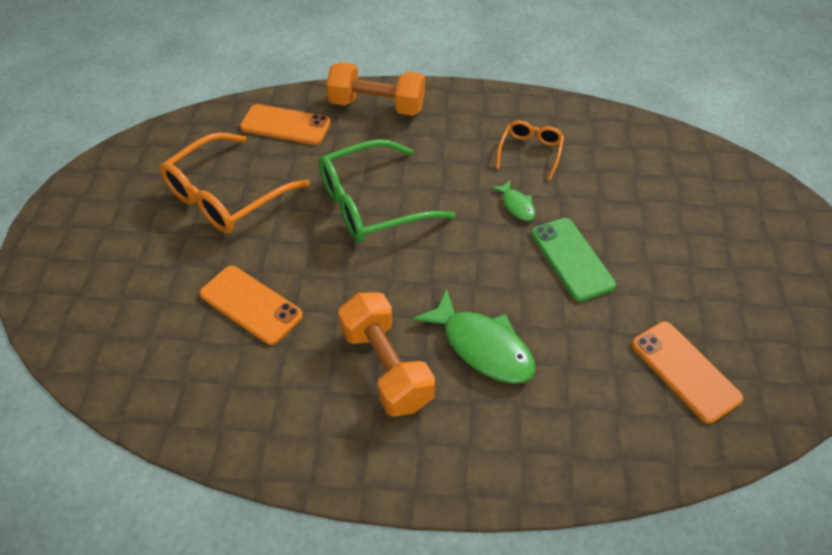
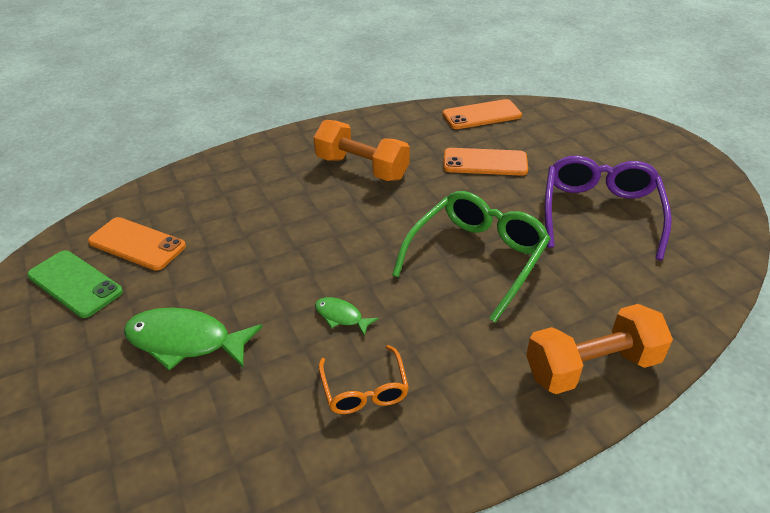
camera: 150 degrees right, 10 degrees down
(227, 195) = (600, 213): orange glasses -> purple glasses
(285, 125) = (648, 295): orange phone -> orange phone (481, 115)
(482, 346) = (303, 201): green fish -> green fish (185, 341)
(572, 259) = (260, 288): green phone -> green phone (75, 284)

